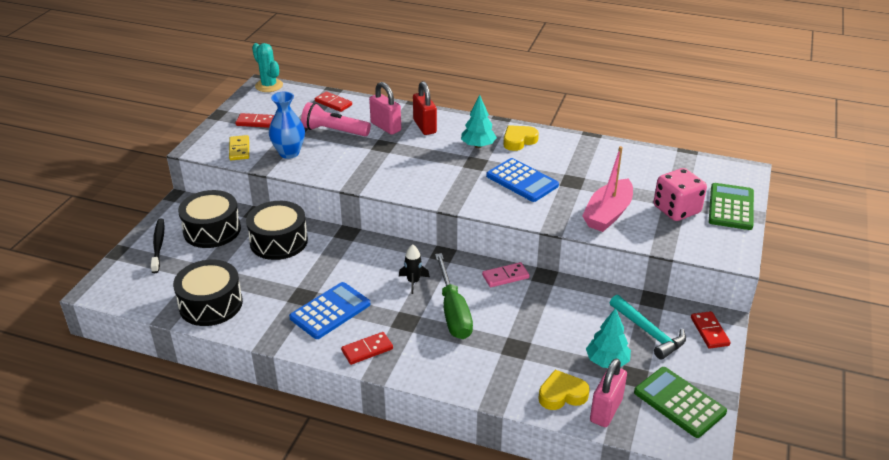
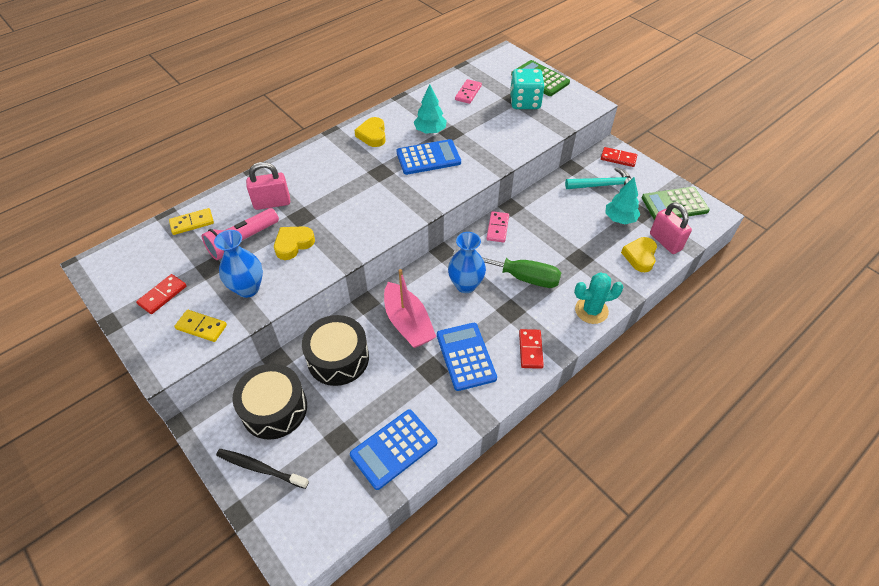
camera: 60 degrees left, 15 degrees up
(211, 304) = (394, 449): black drum -> blue calculator
(269, 86) = (101, 259): turquoise cactus -> turquoise cactus (591, 310)
(333, 103) = (192, 223): red domino -> yellow domino
(350, 154) = (293, 244): none -> yellow heart
(413, 282) = (466, 285): black rocket -> blue vase
(424, 126) = (297, 179): red padlock -> none
(478, 146) = (358, 160): turquoise tree -> turquoise tree (430, 131)
(608, 214) = (505, 135): pink boat -> pink boat (408, 323)
(646, 170) = (468, 93): none -> pink domino
(676, 210) = (525, 102): pink dice -> turquoise dice

